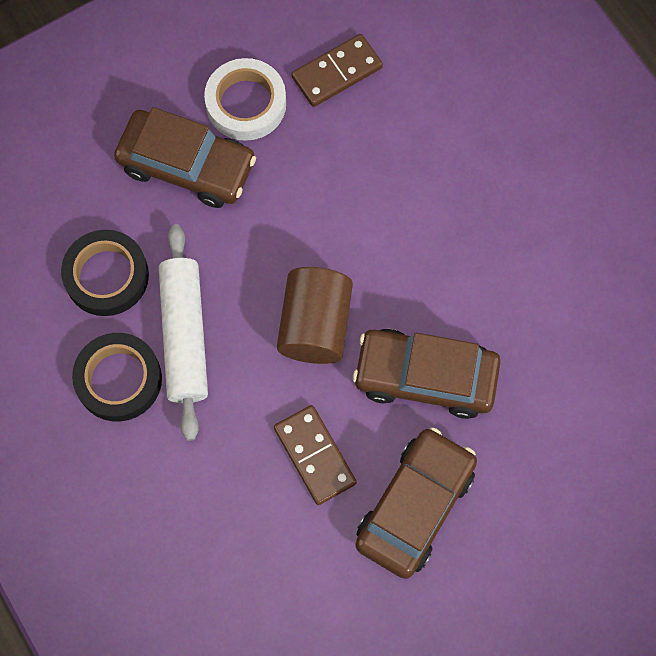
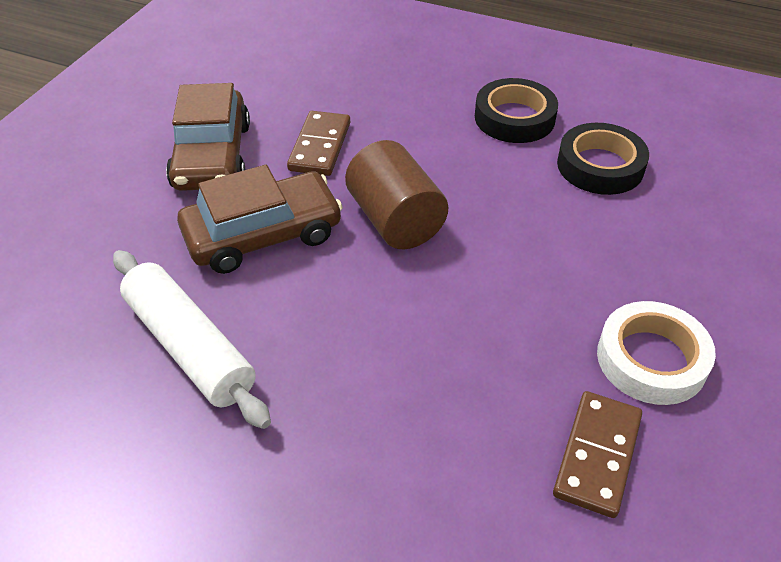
camera: 145 degrees right, 25 degrees down
(184, 336) = (496, 162): white rolling pin -> white rolling pin (190, 347)
(187, 165) = (637, 273): brown car -> none
(314, 456) = (320, 146): brown domino -> brown domino turned 75 degrees clockwise

